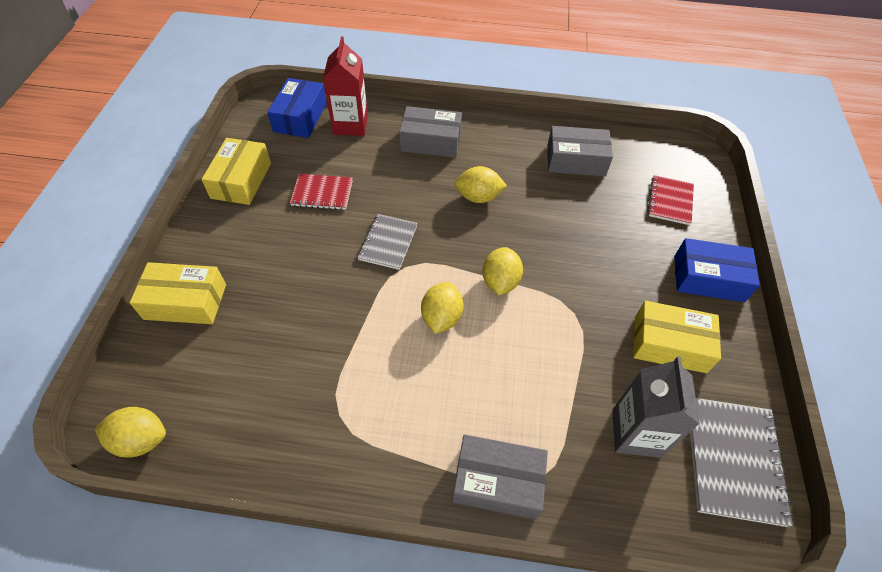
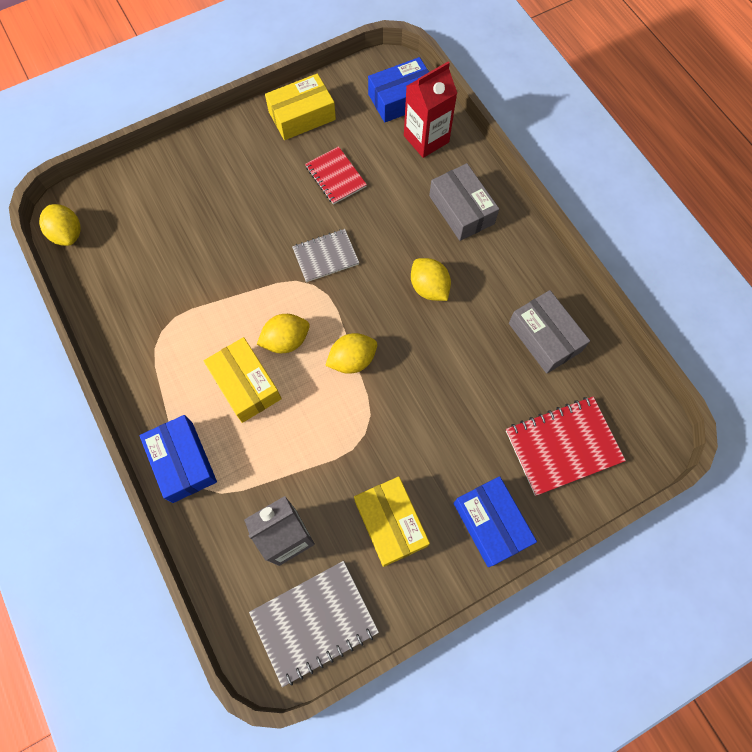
camera: 55 degrees right, 15 degrees up
(185, 301) = (174, 173): yellow box -> yellow box (245, 384)
(497, 481) = (182, 462): grey box -> blue box
(670, 201) = (563, 446): red notebook -> red notebook, size x1.56

